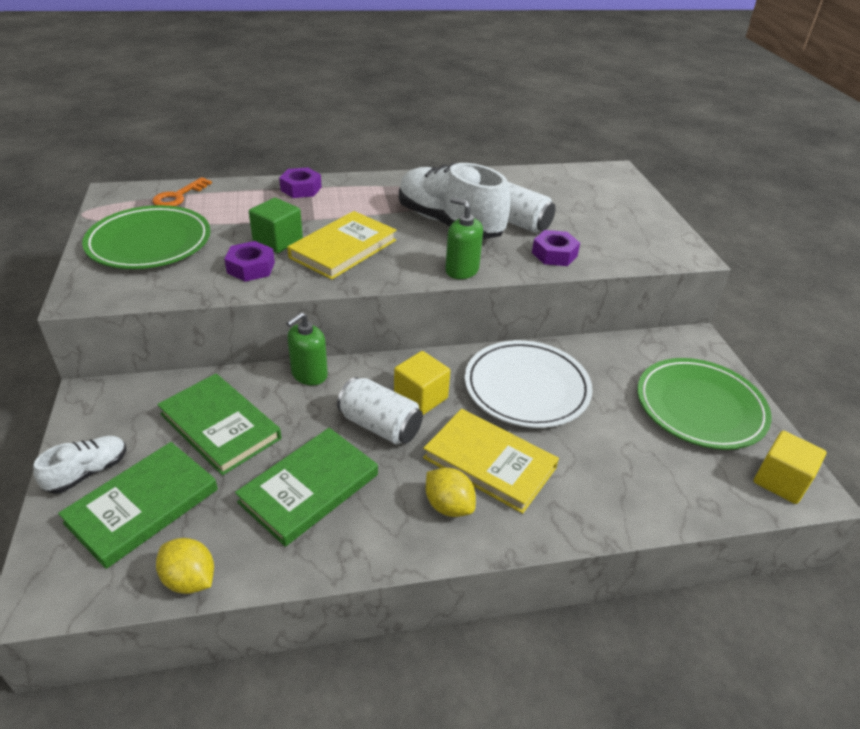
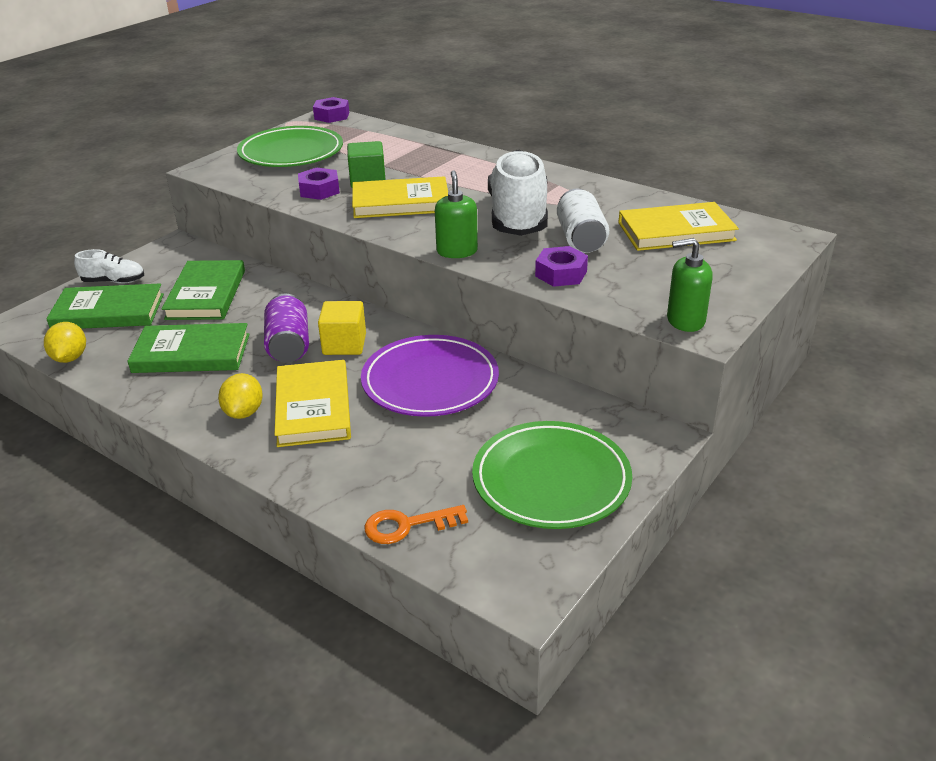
camera: 50 degrees right, 5 degrees down
(178, 196) = (360, 130): orange key -> orange key (407, 525)
(301, 189) = (452, 152): purple nut -> purple nut (332, 116)
(309, 374) = (302, 293): green soap dispenser -> green soap dispenser (685, 320)
(380, 426) = (289, 345): white can -> purple can
(526, 388) = (430, 381): white plate -> purple plate
(557, 193) = (676, 231): none -> yellow book
(780, 481) = (510, 570): yellow cube -> none

